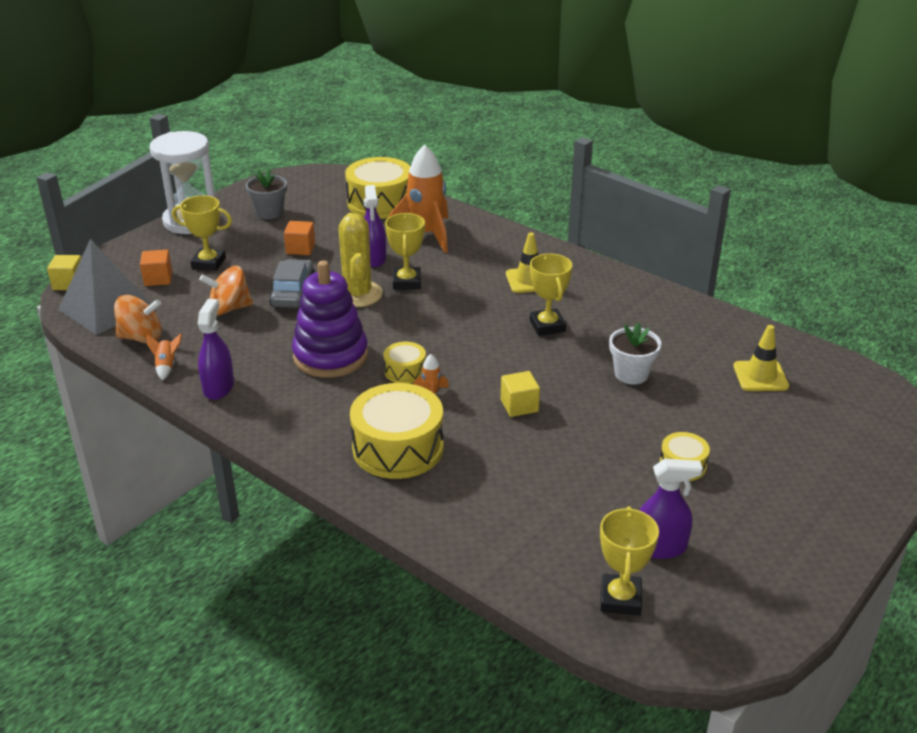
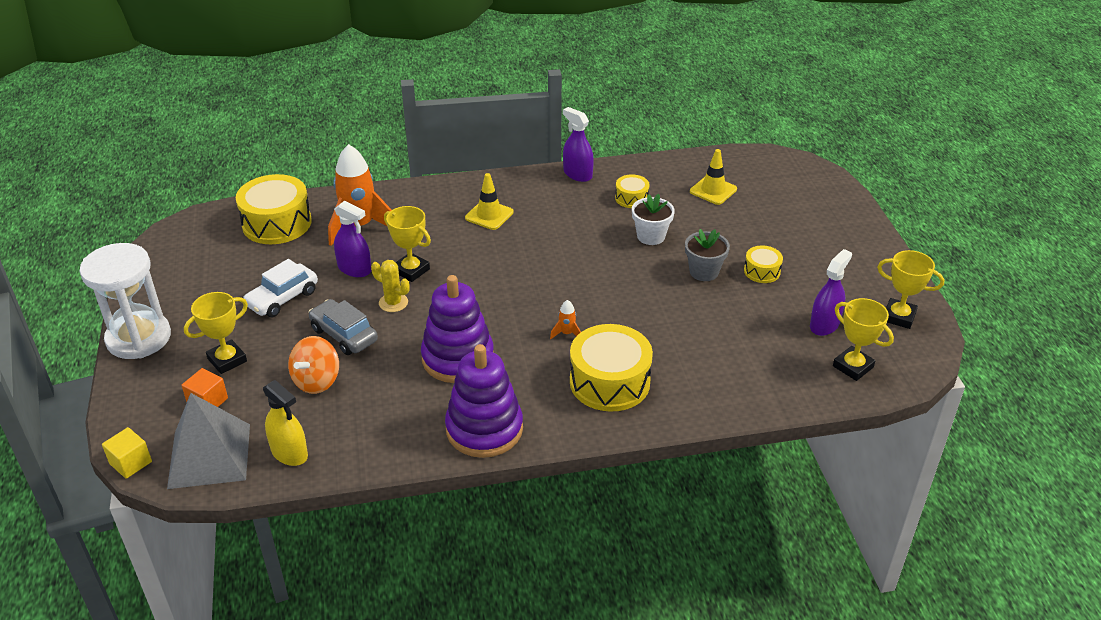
camera: 50 degrees left, 5 degrees up
(141, 337) = (289, 453): orange spinning top -> yellow spray bottle
(166, 366) = (354, 456): orange rocket -> none
(218, 387) = (423, 439): purple spray bottle -> purple spray bottle (577, 174)
(262, 411) = (484, 429): none -> purple stacking toy
(269, 212) = (197, 287): grey flower pot -> grey flower pot (704, 272)
(300, 248) = (282, 298): orange cube -> white car
(357, 294) = (393, 303): yellow cactus -> yellow cactus, size x0.60
(405, 371) = (524, 331): yellow drum -> yellow drum (631, 198)
(519, 406) = (627, 301): yellow cube -> none
(547, 326) = (554, 239): yellow trophy -> yellow trophy (899, 317)

